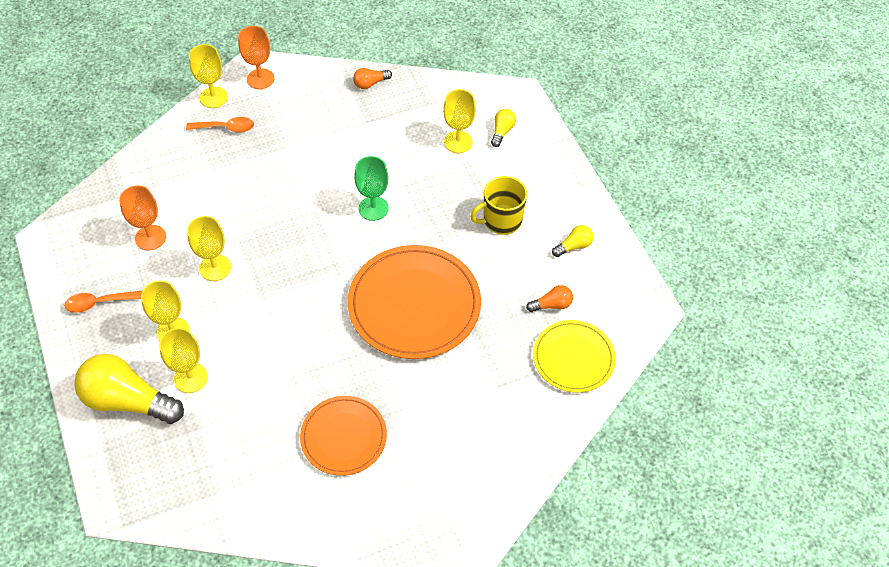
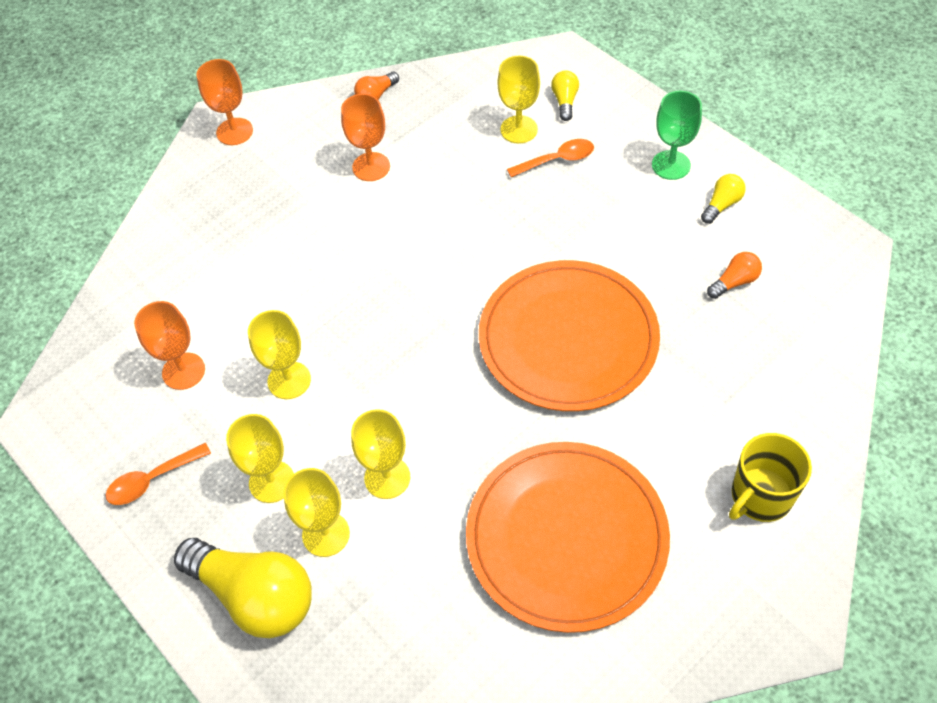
camera: 15 degrees left, 0 degrees up
(128, 401) = (255, 596): yellow light bulb -> yellow light bulb turned 150 degrees counterclockwise
(213, 97) = (184, 172): yellow goblet -> yellow goblet (387, 477)
(226, 128) = (218, 203): orange spoon -> orange spoon (557, 160)
(341, 135) = (371, 167): none -> orange goblet
(343, 437) = (566, 537): orange plate -> orange plate, size x1.67
(373, 208) = (456, 240): green goblet -> green goblet (671, 165)
(501, 220) = (620, 203): yellow mug -> yellow mug (760, 496)
(573, 358) = (795, 336): yellow plate -> none

